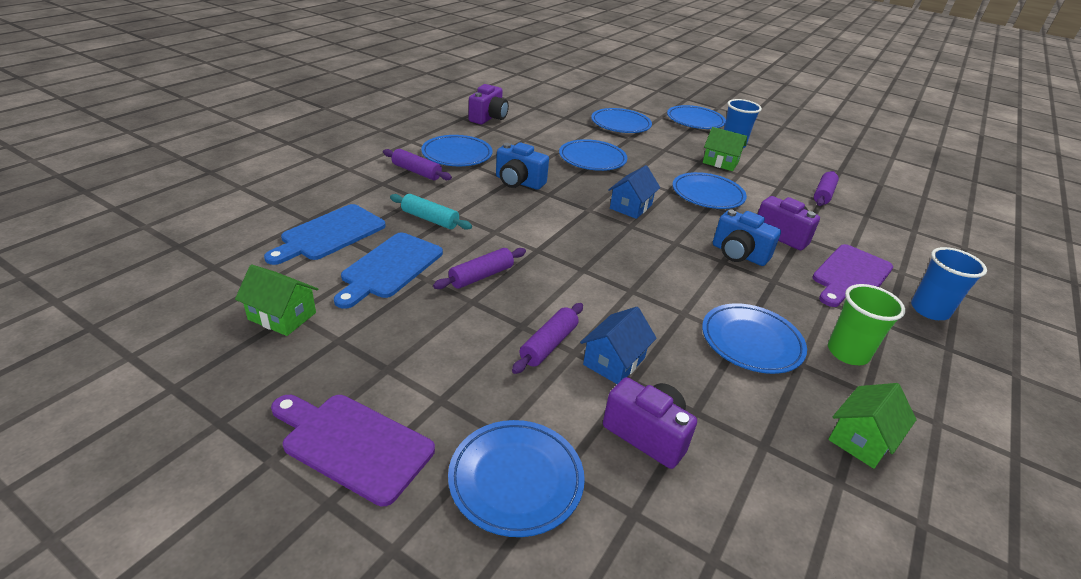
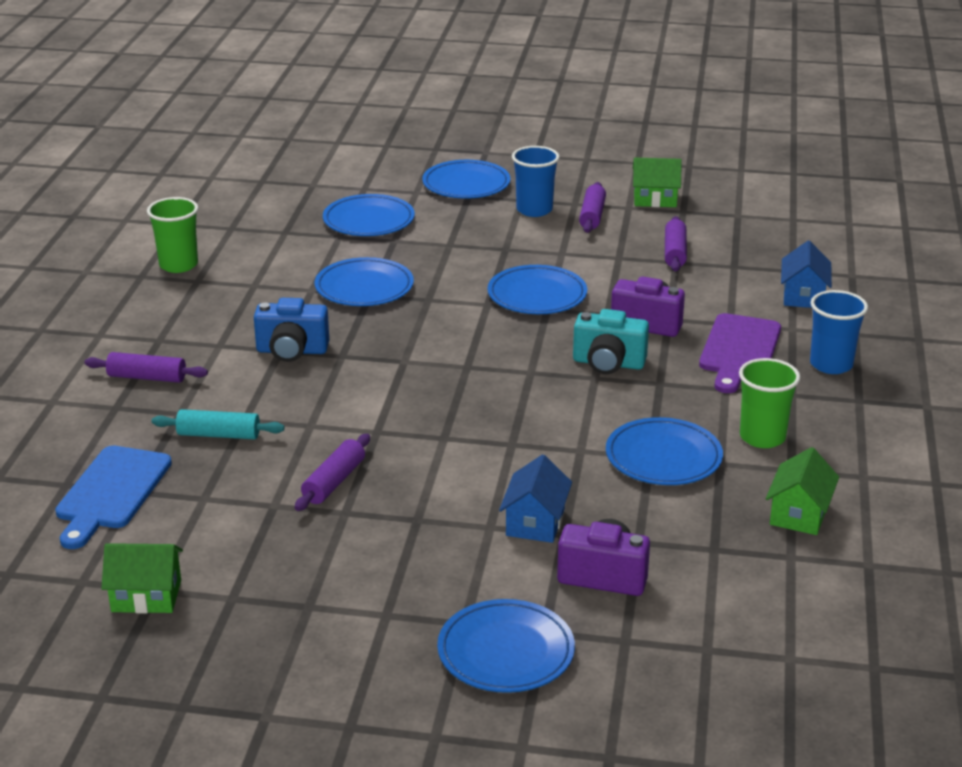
camera: 20 degrees left, 5 degrees down
(353, 444) = (332, 678): purple cutting board -> none
(389, 268) = (220, 507): blue cutting board -> none
(457, 154) = (180, 336): blue plate -> none
(488, 118) = (178, 265): purple camera -> green cup
(549, 345) = (459, 528): purple rolling pin -> purple rolling pin (592, 216)
(631, 207) = (453, 341): blue house -> blue house (803, 296)
(720, 162) = (531, 242): green house -> green house (655, 199)
(738, 254) = (608, 363): blue camera -> turquoise camera

